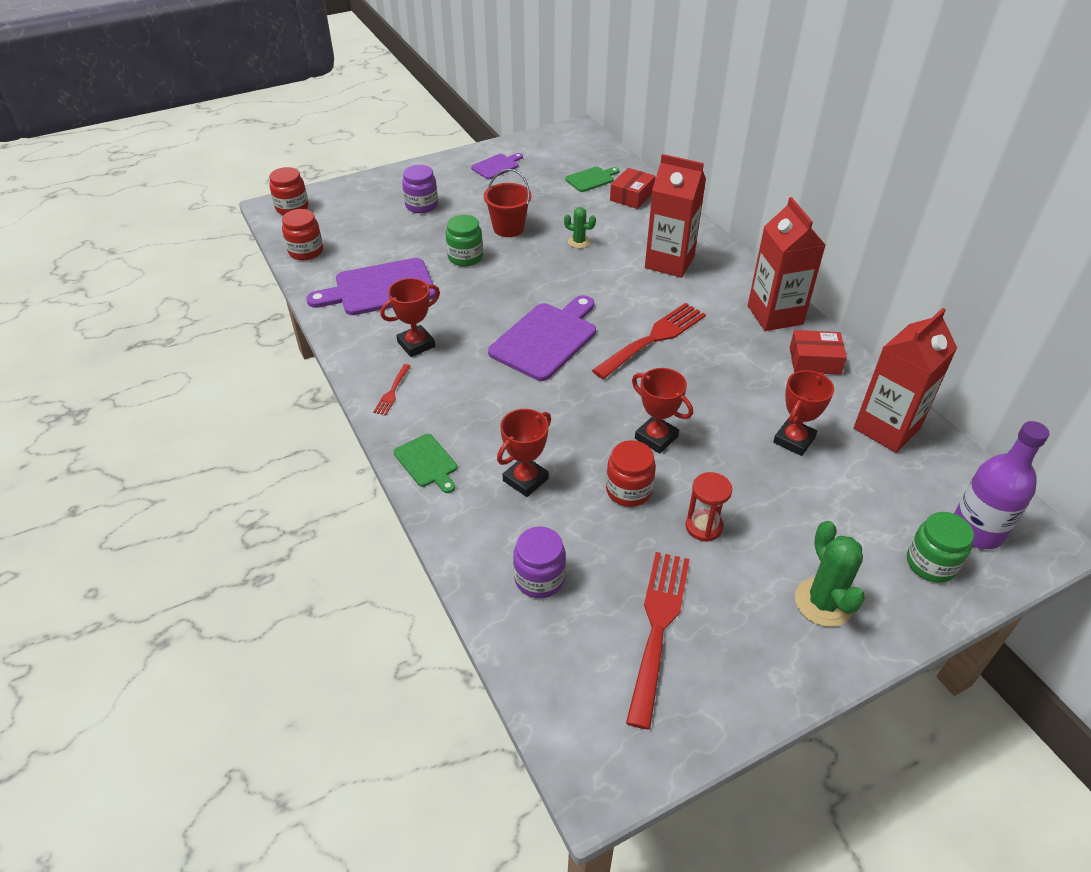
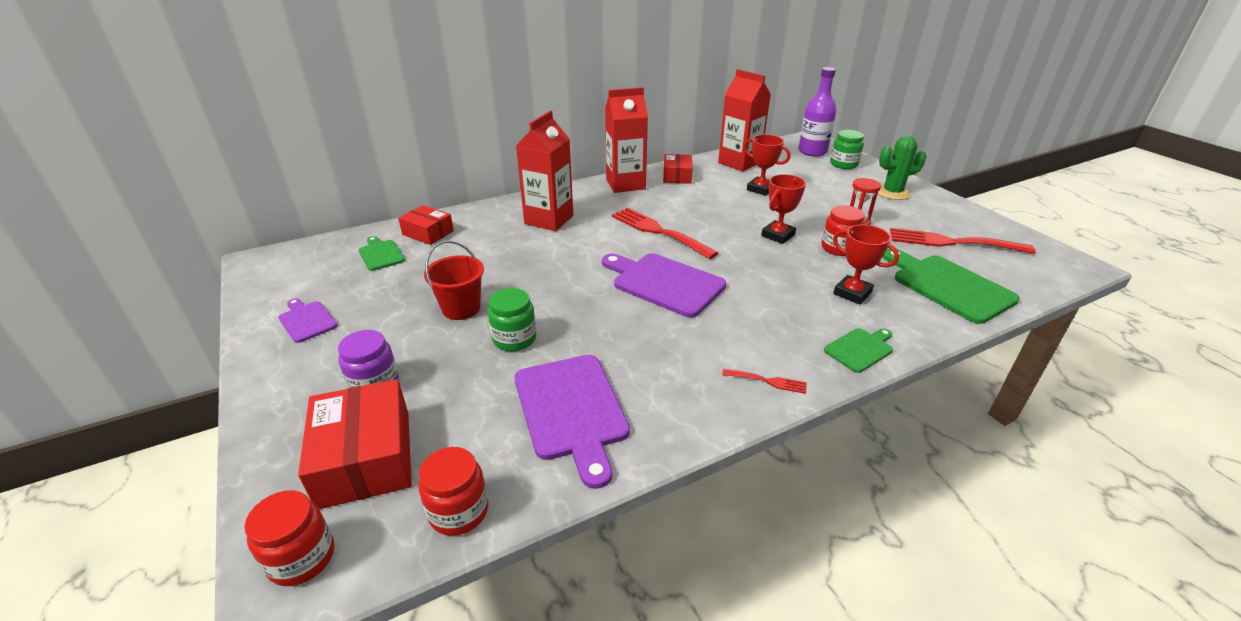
camera: 90 degrees left, 10 degrees down
(356, 214) = (365, 458): none -> red box
(416, 344) = (683, 369): red trophy -> none
(539, 578) = (948, 286): purple jar -> green cutting board
(579, 242) = (503, 263): green cactus -> none

